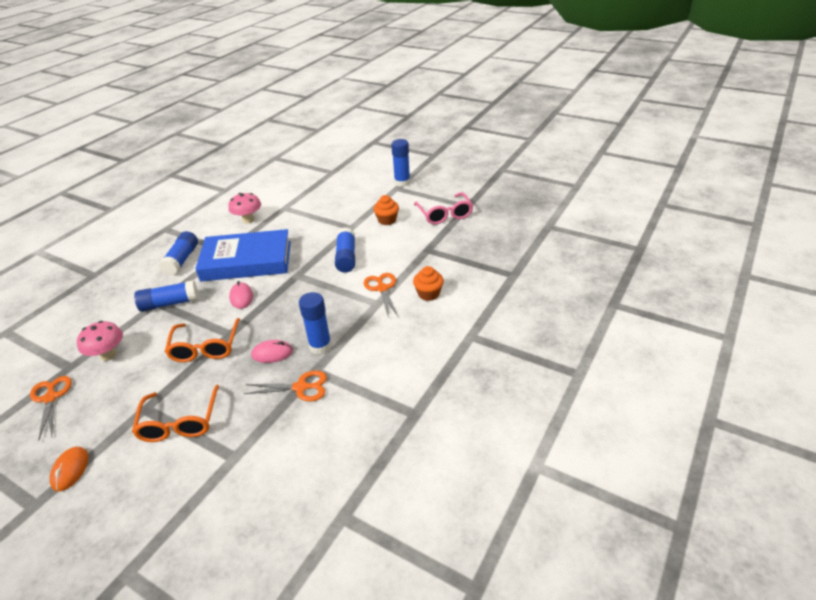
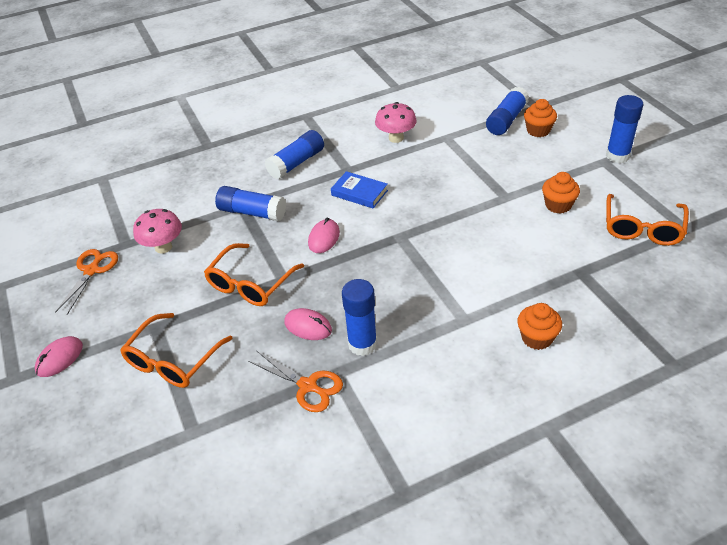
camera: 35 degrees right, 5 degrees up
(70, 470) = (59, 358): orange mouse -> pink mouse
(247, 261) = (359, 193): blue book -> blue book, size x0.45
(343, 185) = (538, 130): none -> orange cupcake
(346, 257) = (471, 237): blue glue stick -> blue glue stick (506, 120)
(382, 288) = (484, 302): orange scissors -> none
(444, 214) = (642, 228): pink glasses -> orange glasses

